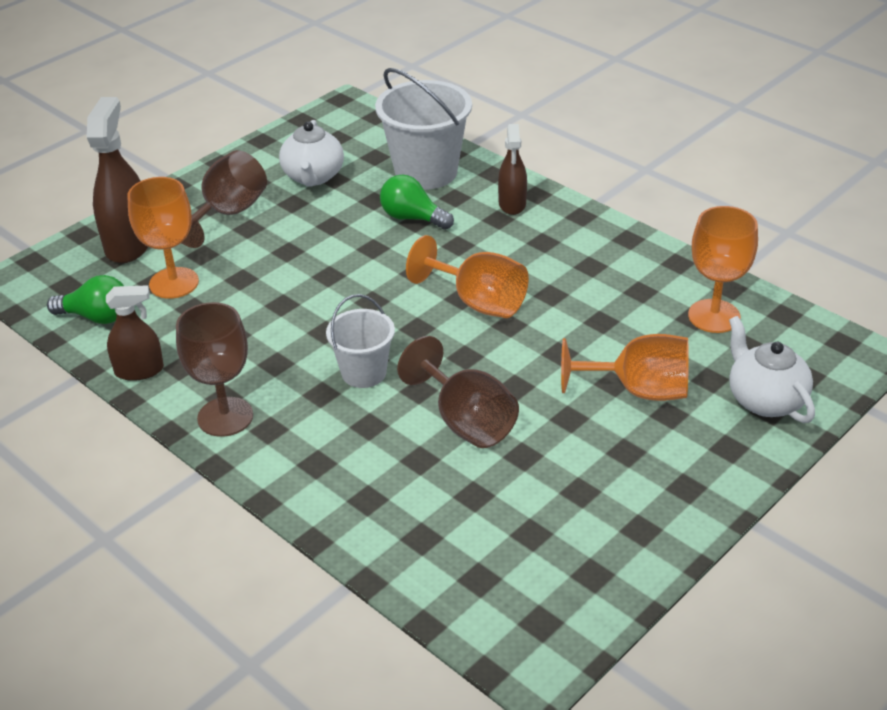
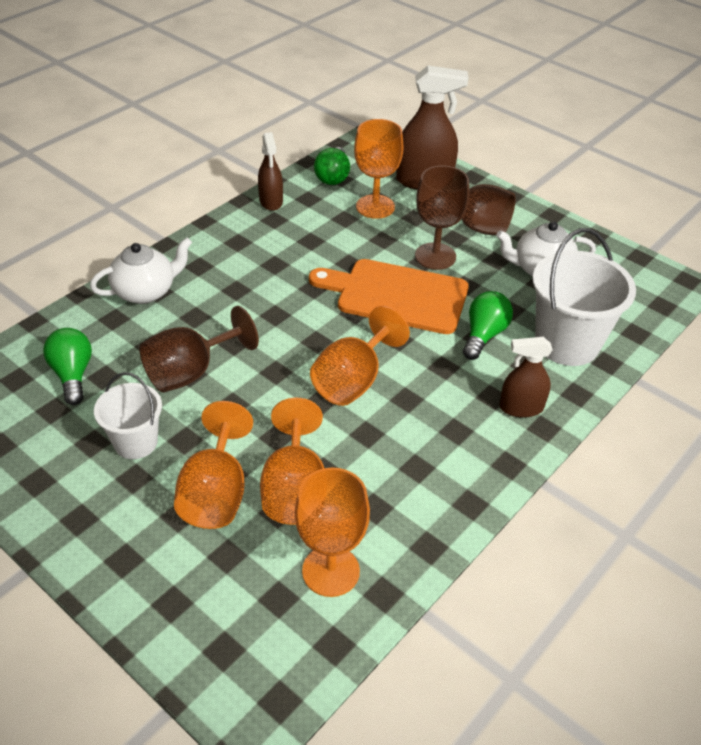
camera: 85 degrees right, 5 degrees up
(225, 417) = (215, 244): brown goblet -> brown goblet (435, 256)
(345, 271) = (396, 295): none -> orange cutting board
(364, 373) = (259, 311): white bucket -> white bucket (136, 442)
(471, 524) = (73, 374): none -> green light bulb
(627, 339) = (294, 490): none -> orange goblet
(765, 400) = (188, 601): white teapot -> white teapot (146, 291)

